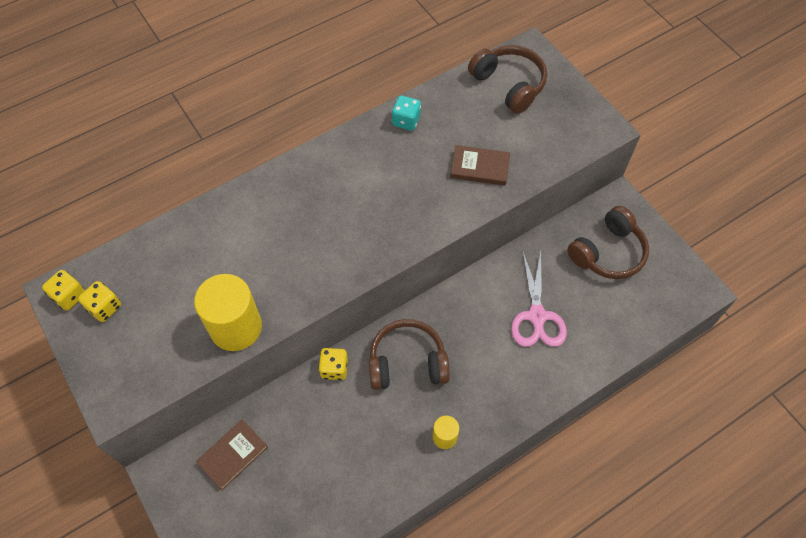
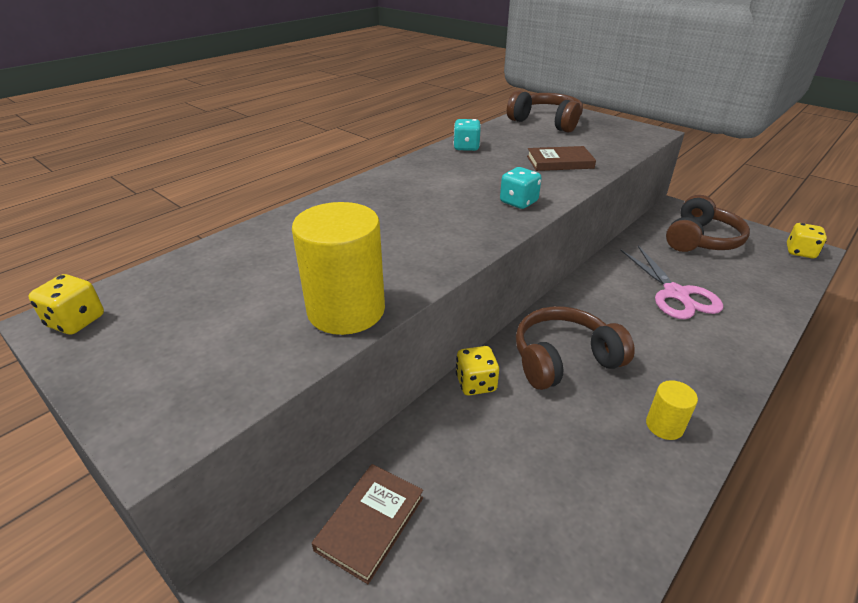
camera: 15 degrees left, 25 degrees down
(105, 307) = (136, 323): yellow dice -> yellow dice (800, 252)
(410, 225) = (518, 202): none -> turquoise dice

